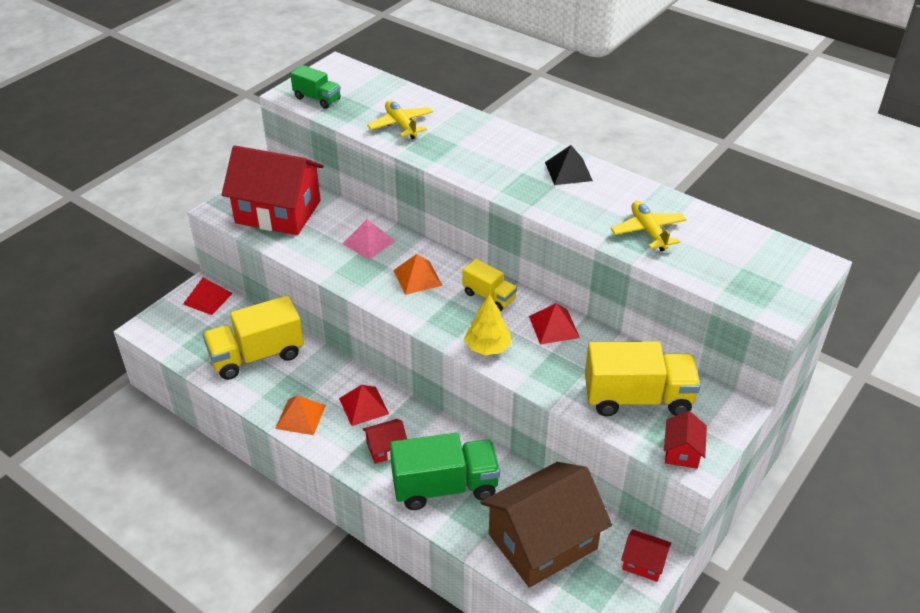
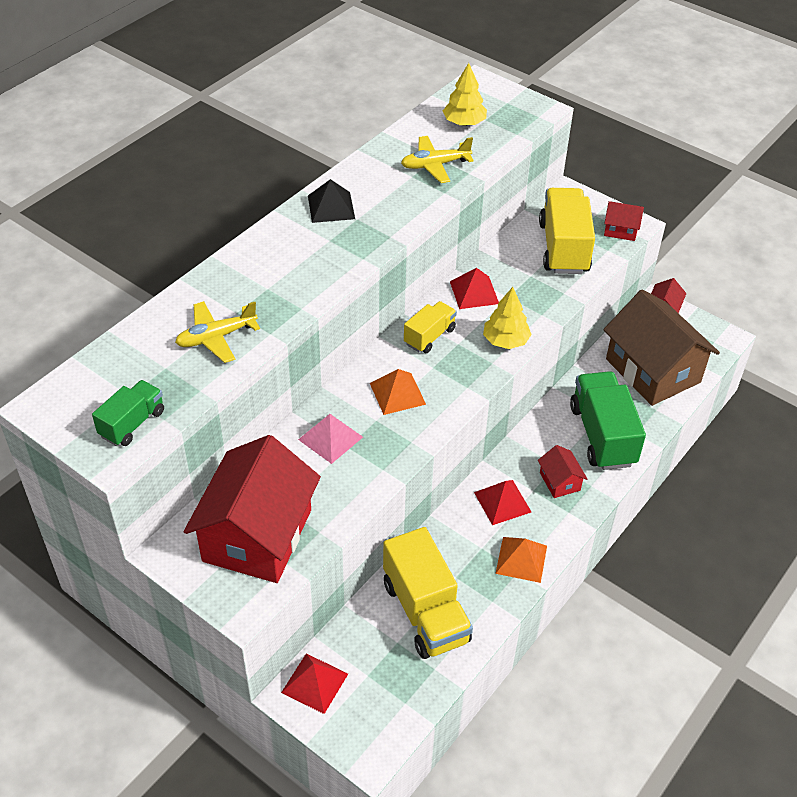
camera: 90 degrees left, 5 degrees up
(729, 251) = (464, 123): none -> yellow tree

